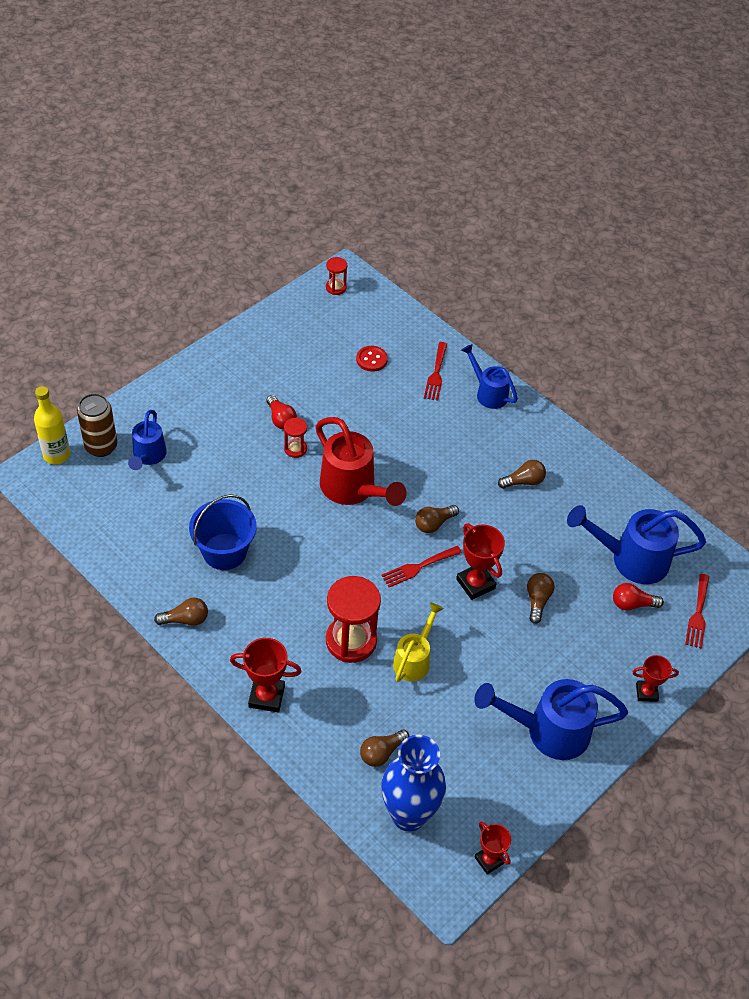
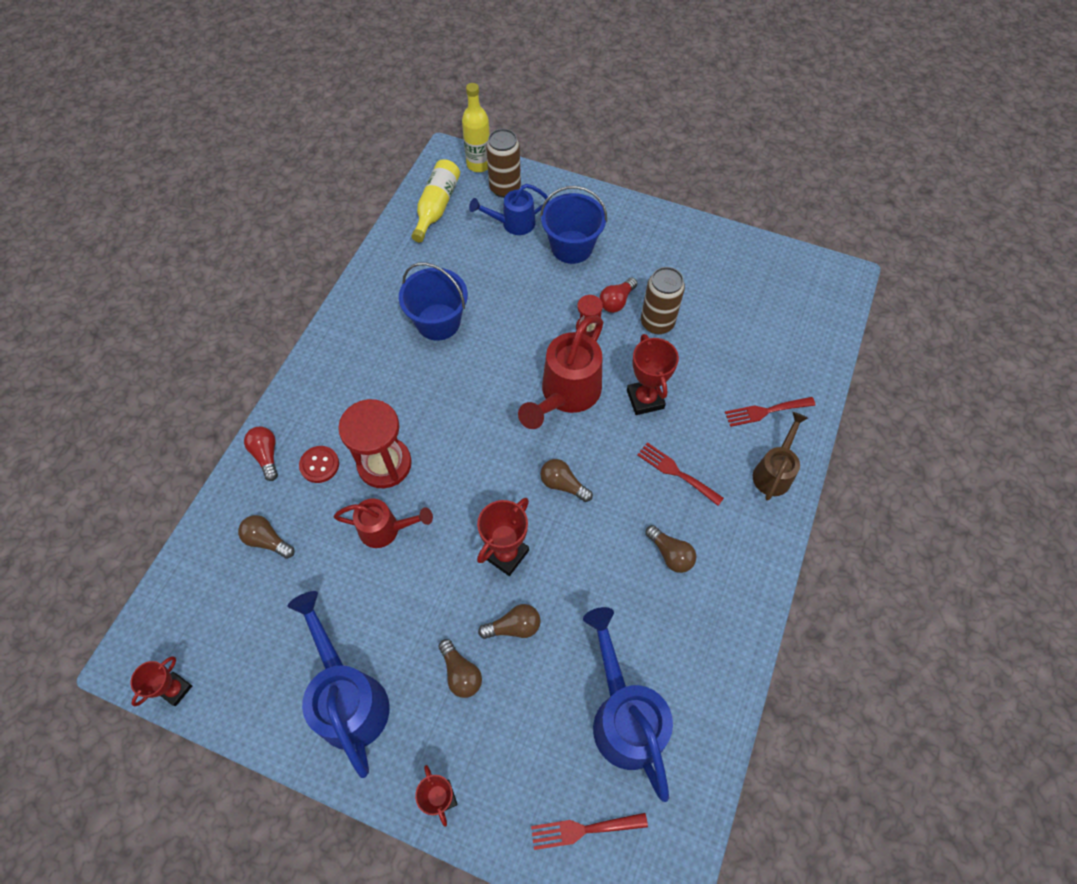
camera: 70 degrees right, 10 degrees up
(86, 506) = (436, 206): none -> yellow bottle
(185, 619) = (351, 324): brown light bulb -> brown light bulb (461, 673)
(203, 425) = (571, 247): none -> blue bucket
(266, 696) = (295, 419): red trophy -> red trophy (645, 399)
(318, 402) = (657, 323): none -> brown can
(336, 288) = (817, 278): red hourglass -> none
(371, 359) = (744, 346): red button -> red button (319, 465)
(408, 815) = (206, 592): blue vase -> none
(414, 659) = (385, 529): yellow watering can -> red watering can
(418, 567) = (500, 490): red fork -> red fork (676, 472)
(488, 393) = (774, 472): blue watering can -> brown watering can
(632, 604) = (559, 739): red light bulb -> red light bulb (266, 455)

